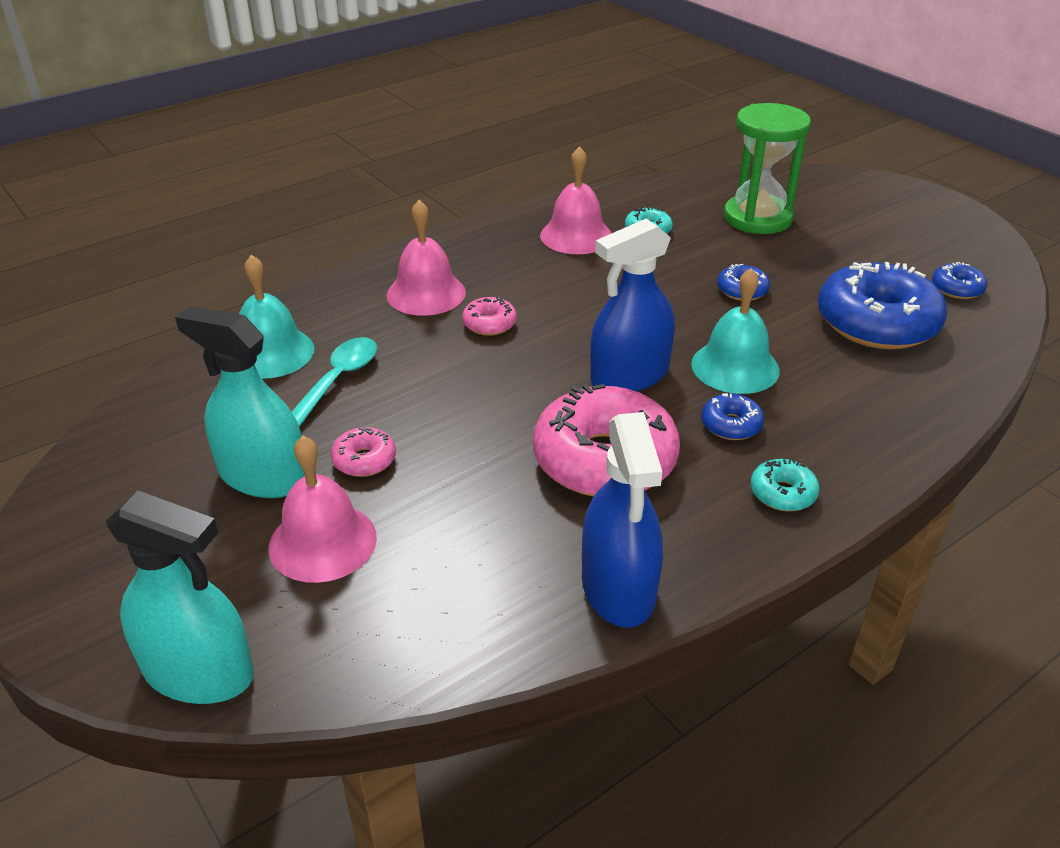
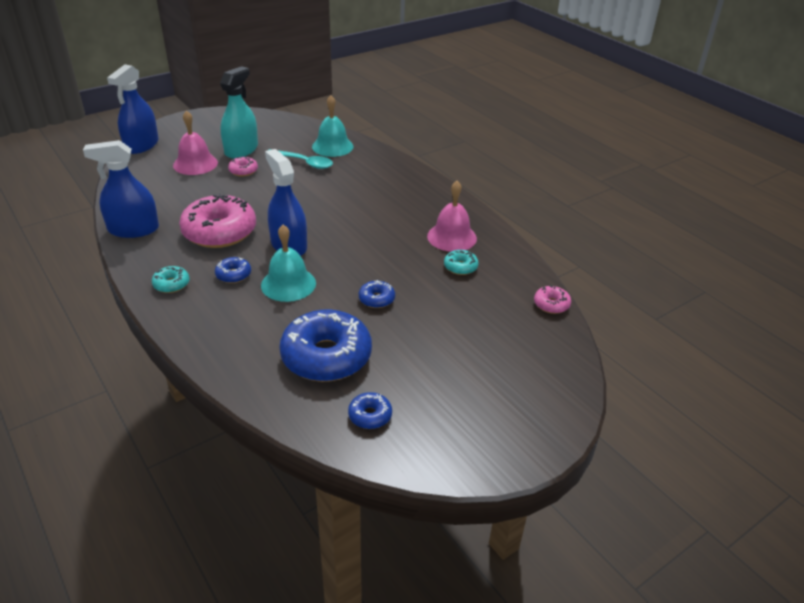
camera: 90 degrees right, 0 degrees up
(198, 672) = (141, 145): turquoise spray bottle -> blue spray bottle
(426, 293) = (382, 185): pink bell -> none
(489, 324) = (348, 203): pink donut -> pink donut (551, 304)
(757, 218) = (485, 323): green hourglass -> none

